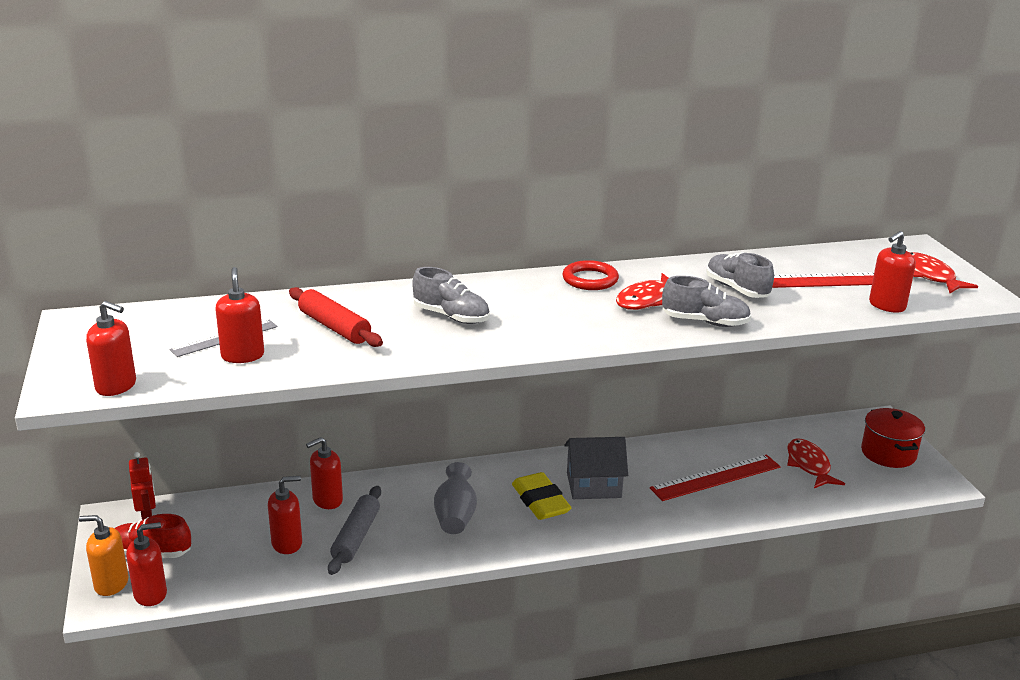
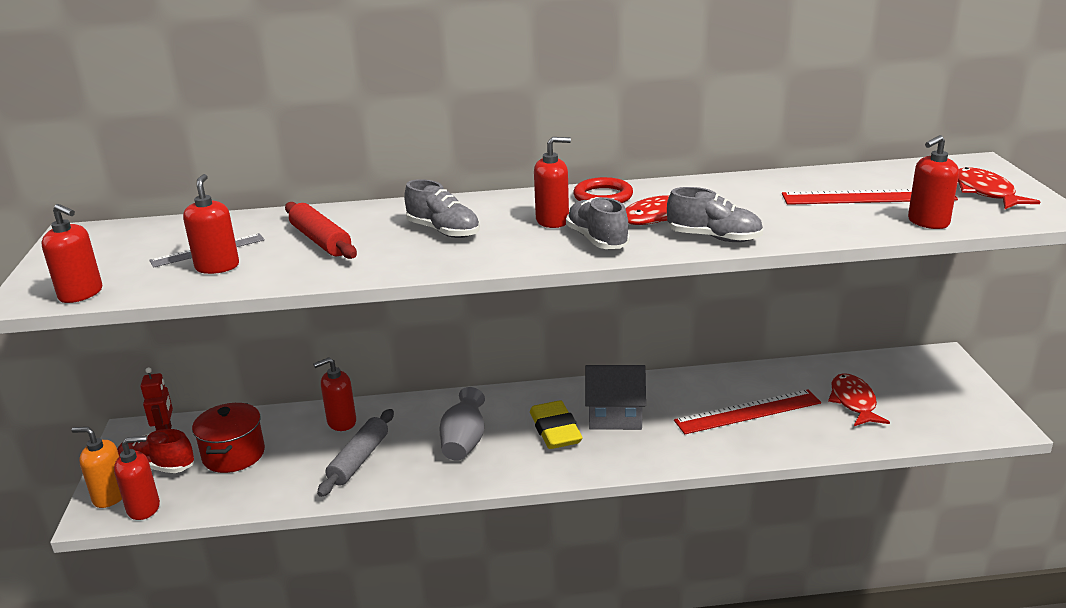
camera: 10 degrees right, 0 degrees up
(287, 543) = (290, 463): red soap dispenser -> red soap dispenser (552, 221)
(737, 289) = (760, 205): grey shoe -> grey shoe (597, 240)
(888, 453) = (946, 392): red pot -> red pot (234, 455)

